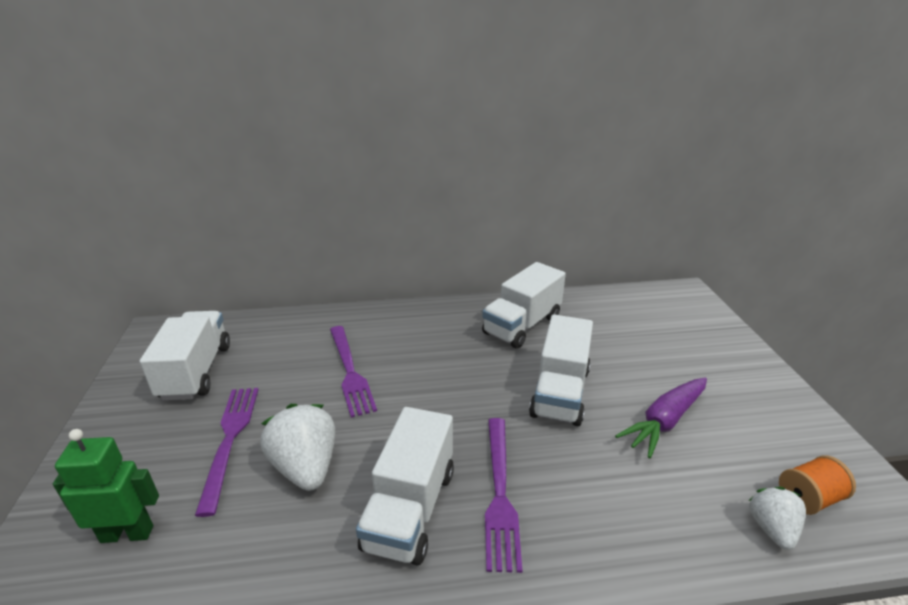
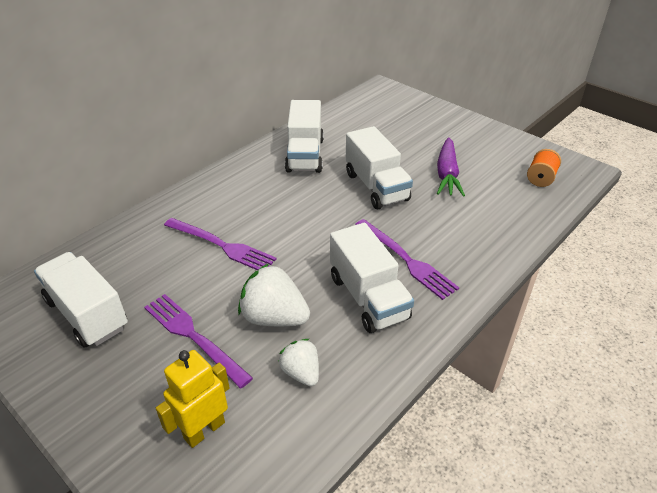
camera: 40 degrees left, 10 degrees up
(127, 533) = (204, 430): green robot -> yellow robot
(771, 529) = (539, 201): white strawberry -> white strawberry (301, 372)

